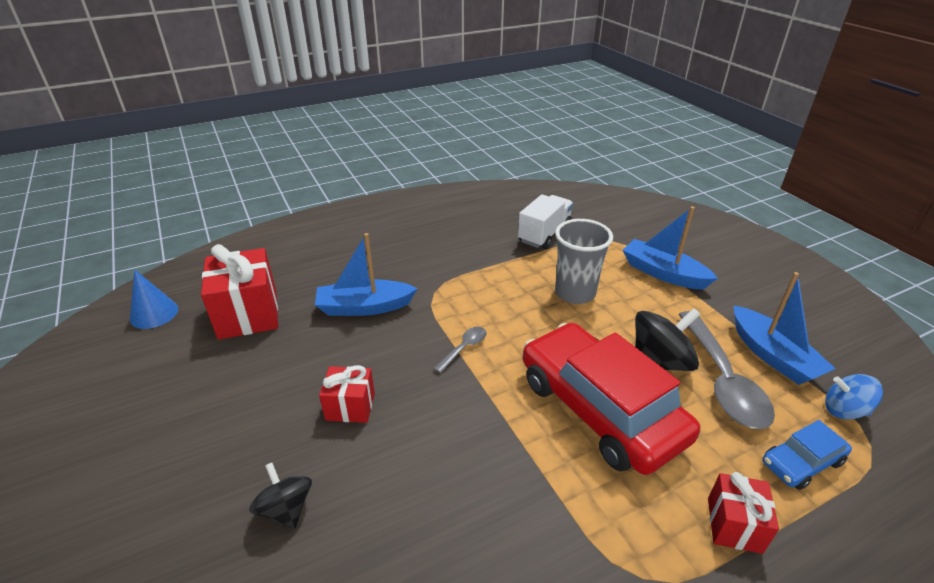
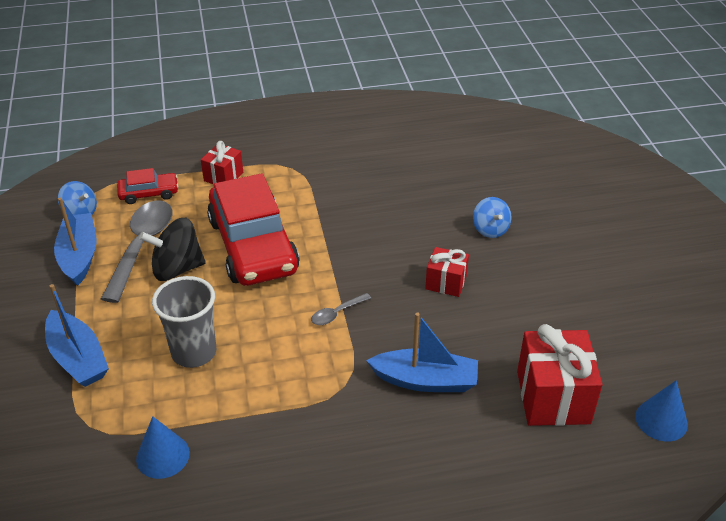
camera: 165 degrees left, 5 degrees up
(286, 509) = (490, 229): black spinning top -> blue spinning top
(544, 234) = (163, 456): white truck -> blue cone
(801, 462) = (149, 193): blue car -> red car

